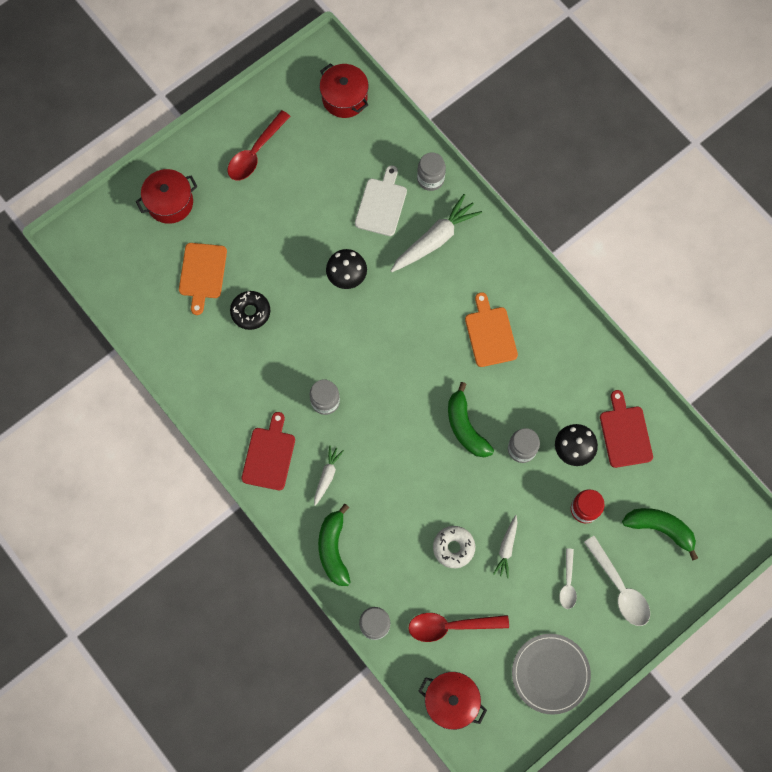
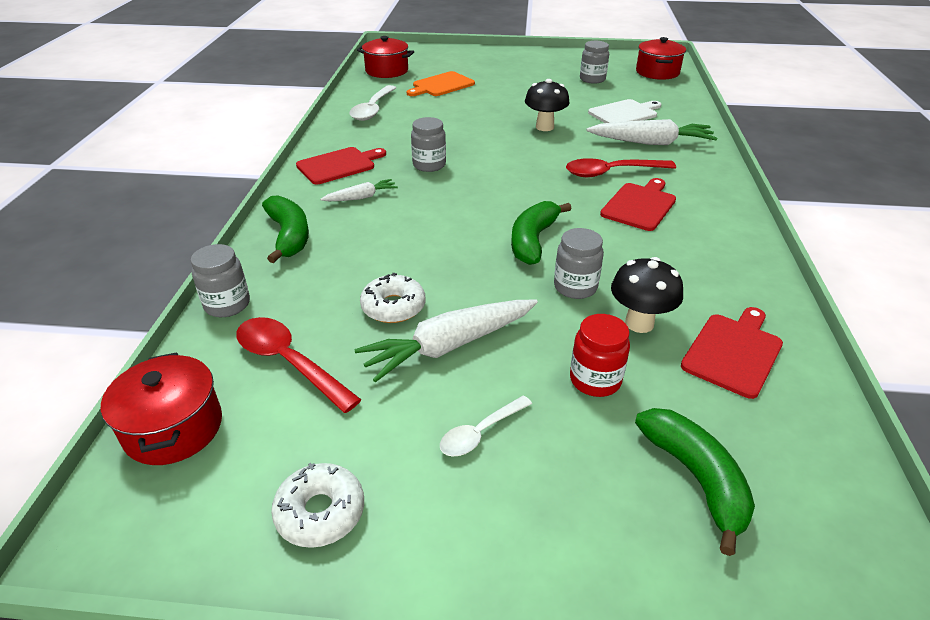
camera: 45 degrees right, 35 degrees down
(170, 202) = (468, 59): red pot -> red pot (387, 71)
(250, 312) = (446, 109): black donut -> none
(255, 153) = (556, 66): red spoon -> red spoon (611, 172)
(333, 549) = (289, 236): green banana -> green banana turned 120 degrees clockwise
(430, 179) = (686, 120): grey jar -> grey jar (592, 79)
(490, 334) = (640, 205): orange cutting board -> red cutting board
(506, 548) = (449, 346): white carrot -> white carrot, size x1.86
(550, 673) = (320, 512): grey plate -> white donut
(620, 588) = (551, 497): white spoon -> white spoon (373, 109)

